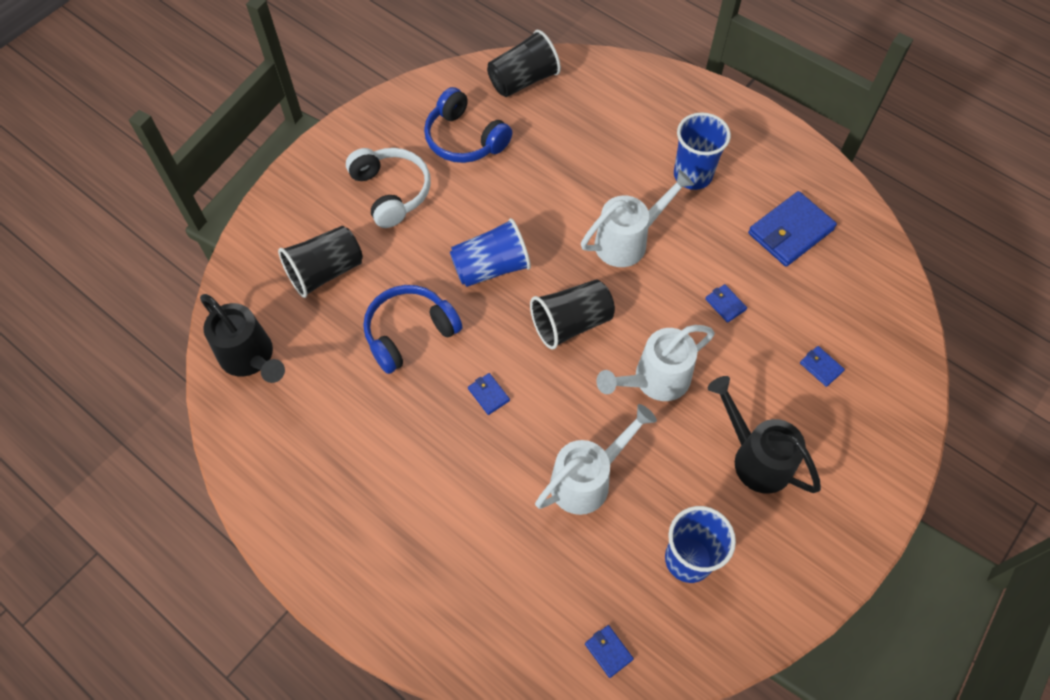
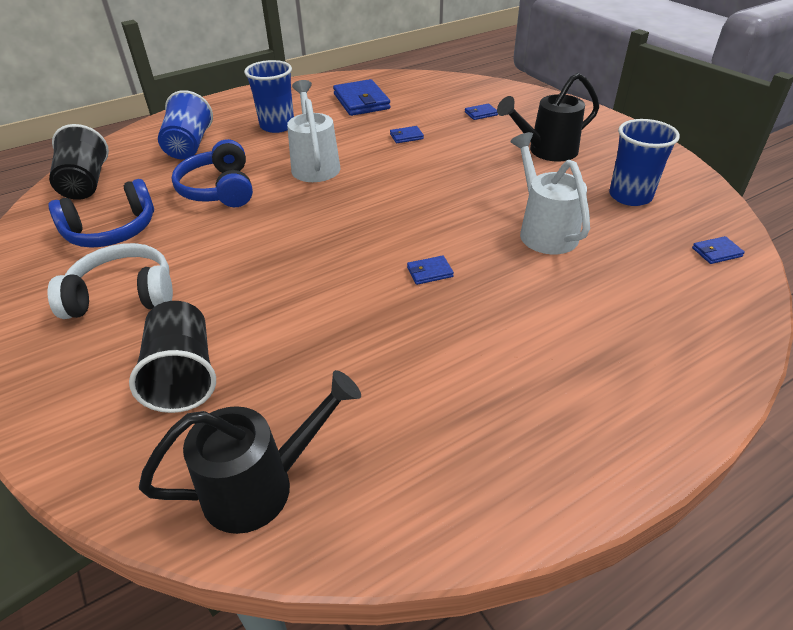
camera: 70 degrees left, 20 degrees down
(409, 333) = (322, 315): blue headphones -> blue headphones (219, 189)
(491, 267) = (283, 243): blue cup -> blue cup (189, 146)
(571, 323) = (378, 209): black cup -> none
(655, 380) = (459, 179): white watering can -> none

